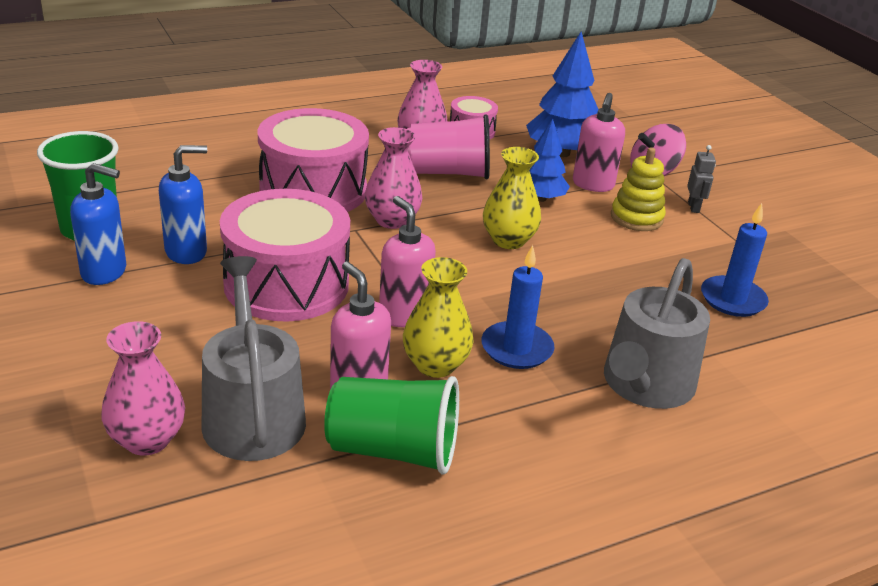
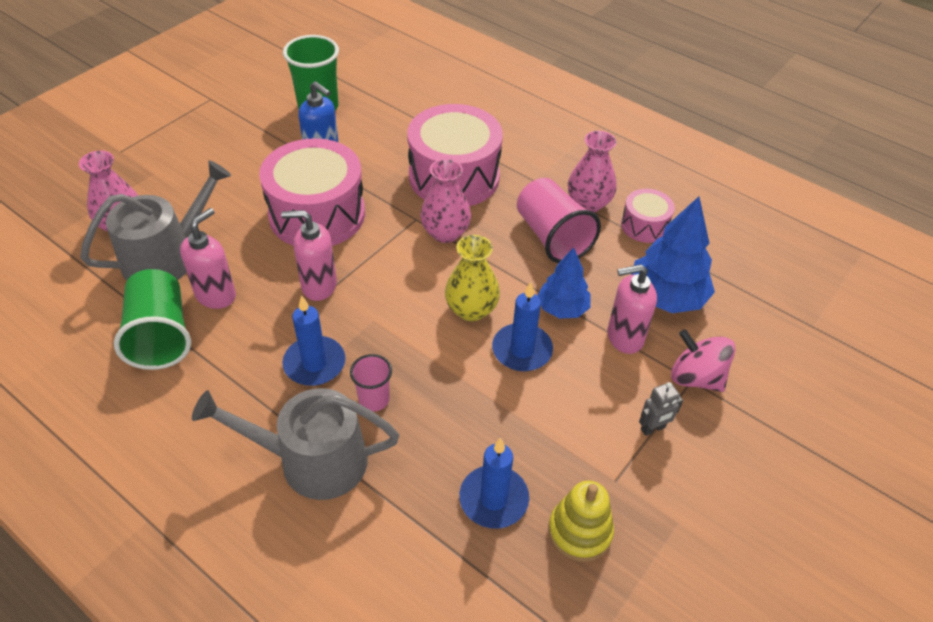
camera: 65 degrees right, 15 degrees up
(104, 272) = (275, 134): blue soap dispenser -> none
(404, 315) = (318, 286): pink soap dispenser -> pink soap dispenser turned 120 degrees counterclockwise
(435, 365) = (266, 324): yellow vase -> none
(576, 233) = (522, 350): none -> blue candle
(587, 327) = (374, 399): none -> pink cup
(636, 218) = (589, 387): yellow stacking toy -> yellow stacking toy (579, 531)

